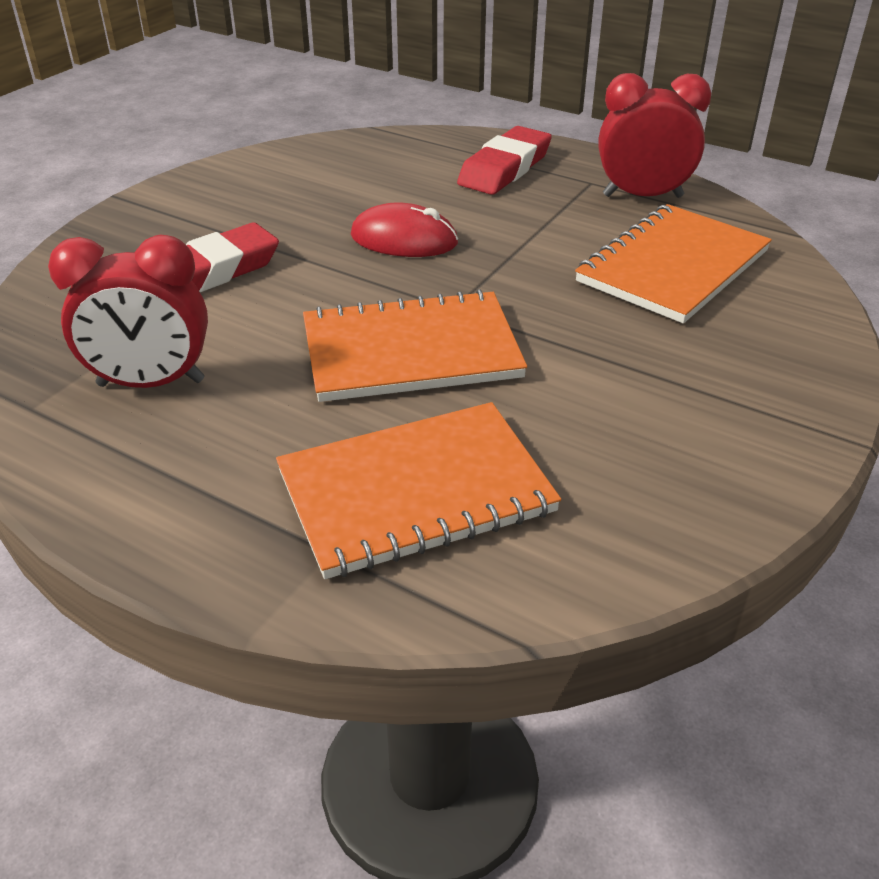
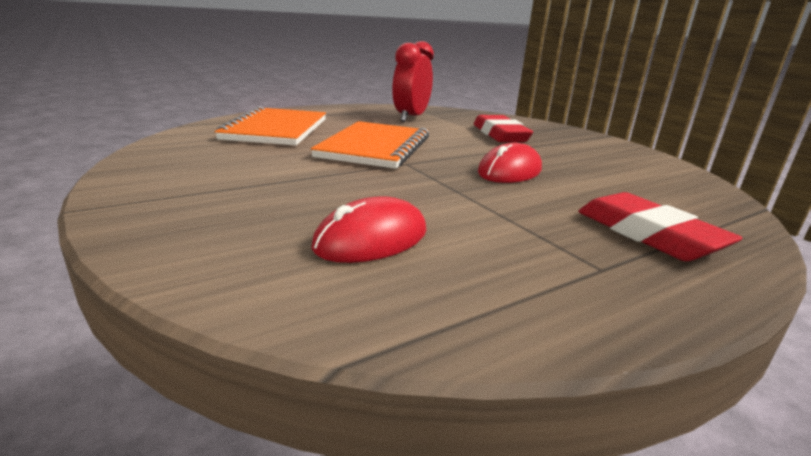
camera: 115 degrees right, 15 degrees down
(642, 196) = (545, 285): red clock -> none
(673, 266) = (371, 239): orange notebook -> red mouse

